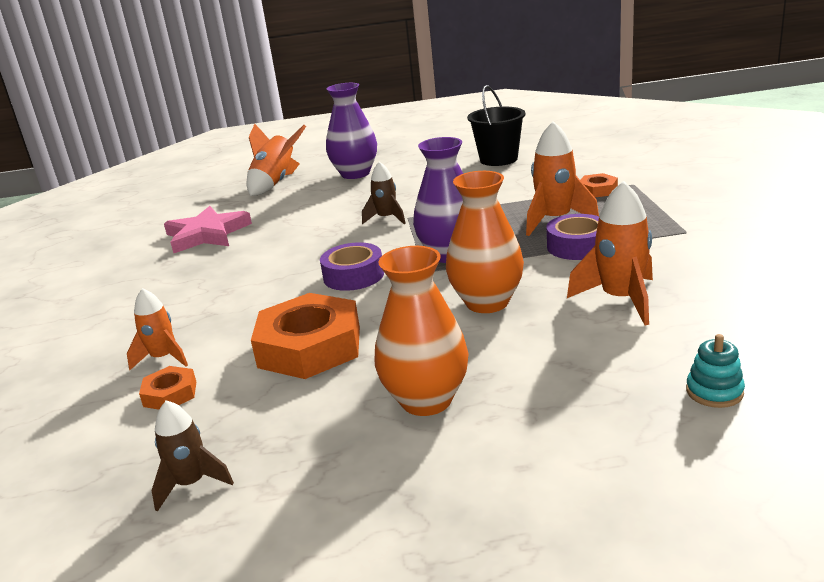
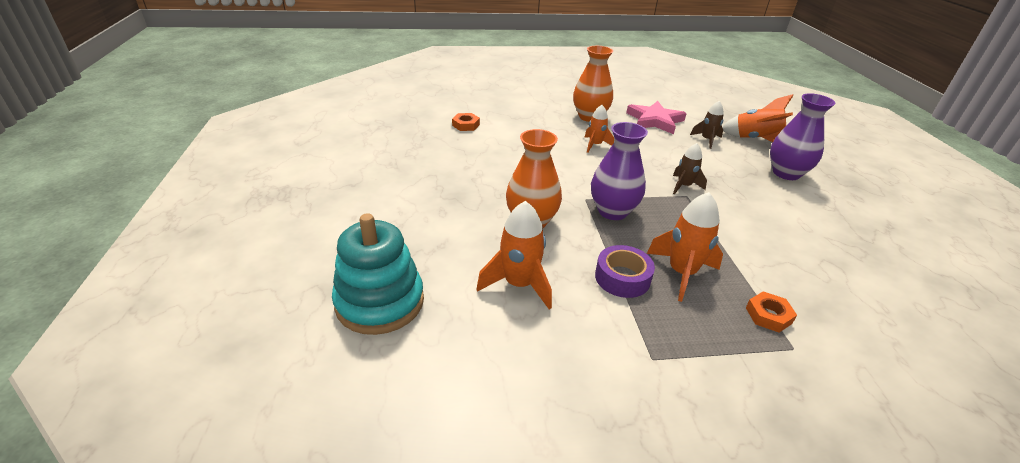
camera: 85 degrees right, 10 degrees up
(163, 358) = (500, 121): orange rocket -> orange rocket (595, 145)
(192, 483) = (394, 135): brown rocket -> brown rocket (707, 140)
(310, 347) = (496, 158): orange nut -> none
(353, 276) = (583, 172): purple tape -> none
(426, 400) = (426, 192): orange vase -> orange vase (589, 117)
(498, 159) = (853, 257): black bucket -> none
(714, 392) = (380, 302): turquoise stacking toy -> turquoise stacking toy, size x2.32

